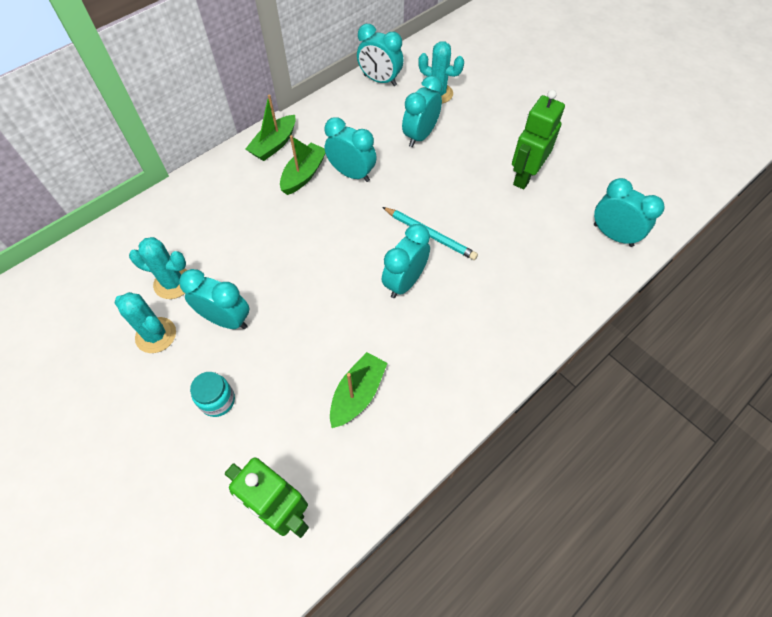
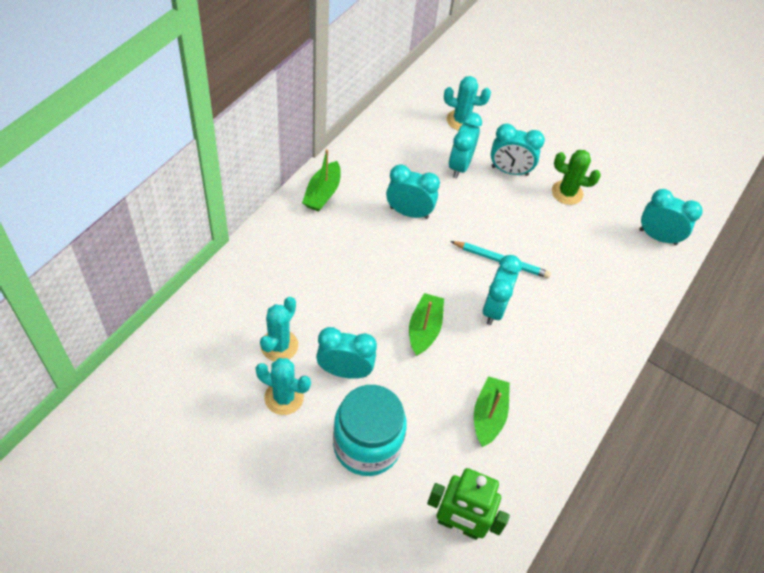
camera: 20 degrees left, 5 degrees down
(173, 283) = (279, 345): turquoise cactus -> turquoise cactus turned 60 degrees counterclockwise
(218, 400) = (367, 445): turquoise jar -> turquoise jar, size x2.06
(304, 175) = (363, 220): green boat -> green boat (424, 329)
(380, 80) = (401, 113): turquoise clock -> turquoise clock (509, 171)
(525, 176) = (567, 193): green robot -> green cactus

